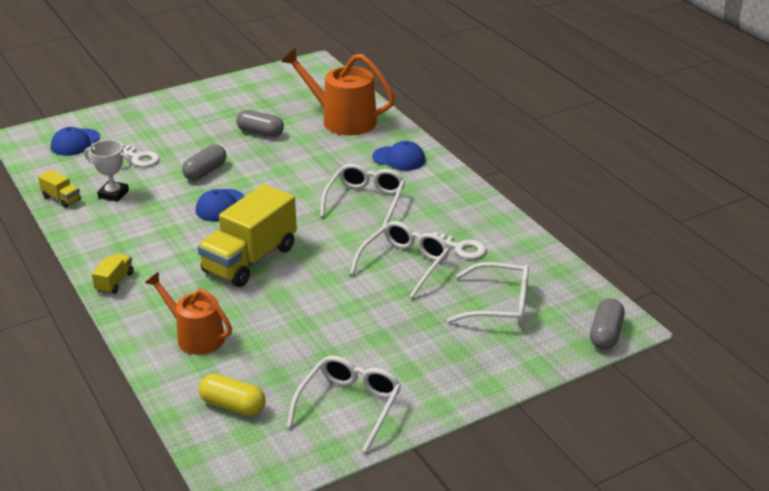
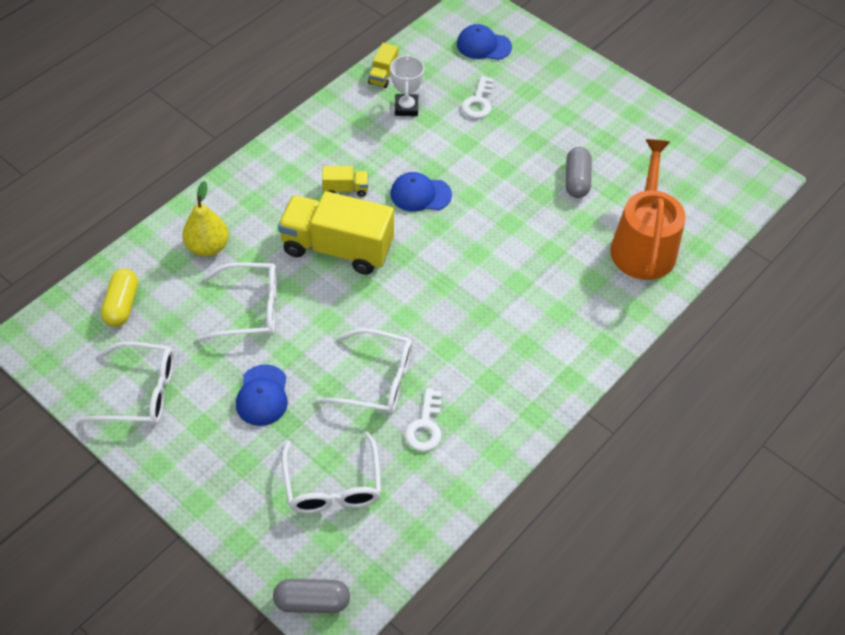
camera: 70 degrees right, 20 degrees up
(114, 282) = (268, 162): yellow truck -> yellow truck (345, 189)
(196, 336) = (208, 247): orange watering can -> yellow pear
(205, 172) = (477, 161): grey capsule -> none
(365, 201) = (481, 313): white glasses -> white glasses (250, 309)
(399, 158) = (584, 321): blue cap -> blue cap (262, 395)

